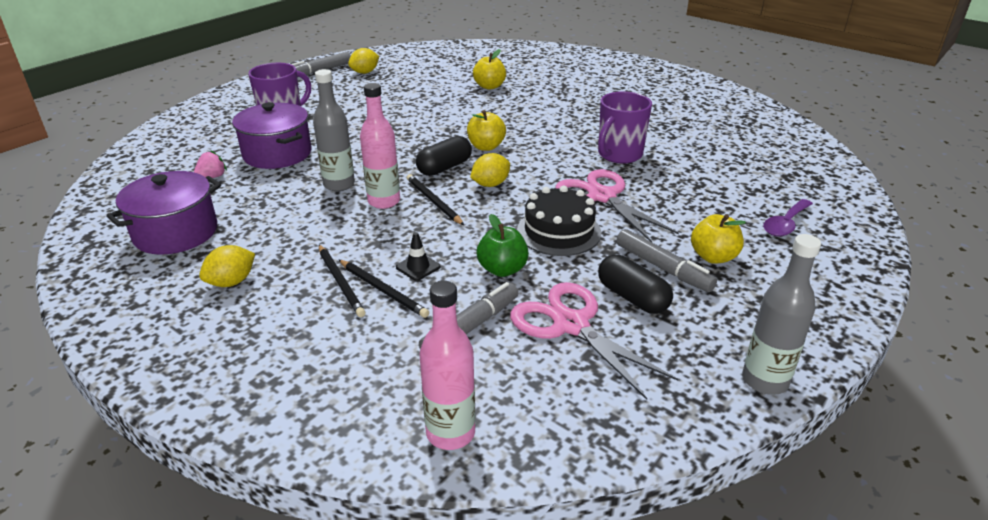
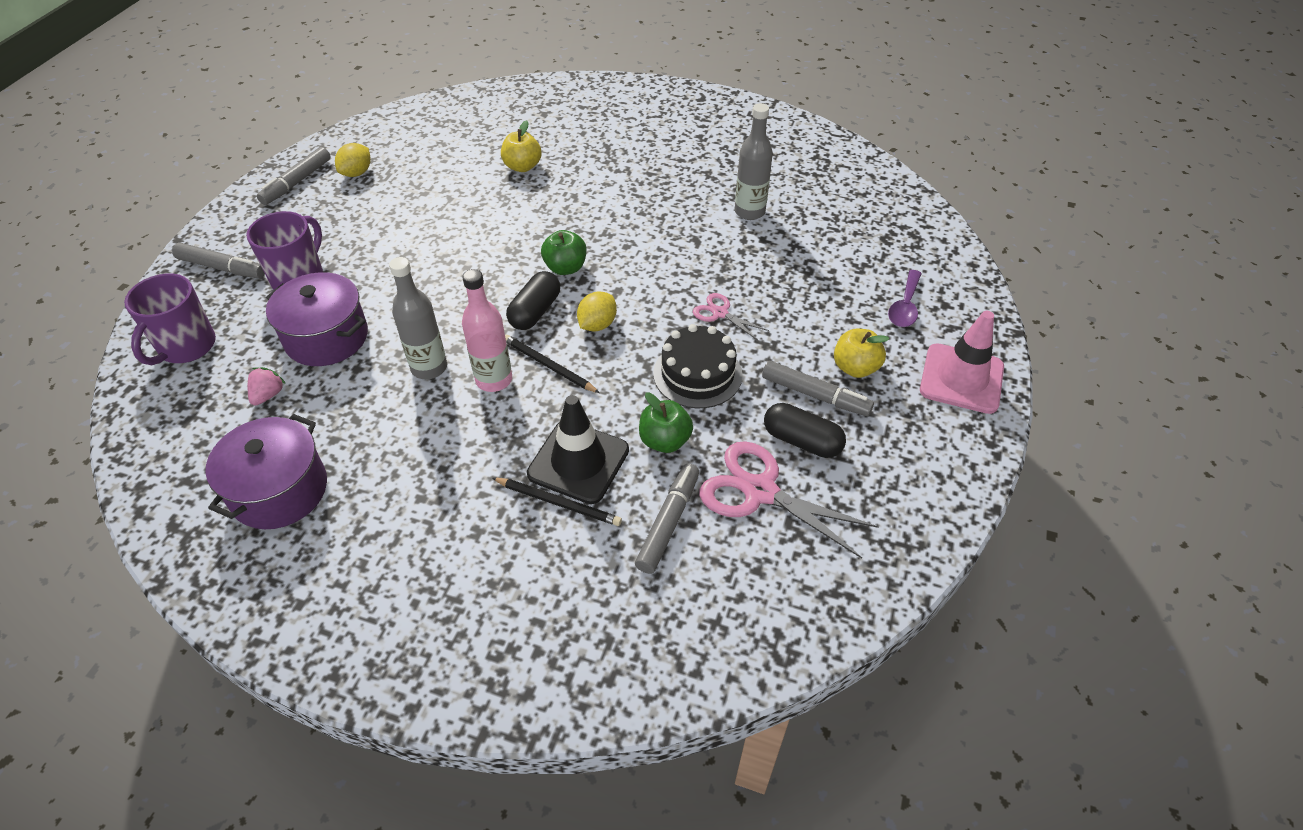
camera: 20 degrees left, 15 degrees up
(231, 282) = (390, 540): yellow lemon -> none
(236, 105) = (222, 268): none -> grey marker
(340, 282) = (508, 505): black pencil -> none
(418, 267) = (578, 462): black traffic cone -> black traffic cone, size x2.21
(450, 433) = (708, 650): pink bottle -> none
(486, 147) = (565, 268): yellow apple -> green apple
(602, 197) = (720, 313): pink scissors -> pink scissors, size x0.53
(619, 155) = (712, 247): purple mug -> purple mug (186, 347)
(764, 380) = (947, 504): grey bottle -> grey bottle (749, 212)
(823, 287) = (961, 379): none -> pink traffic cone

